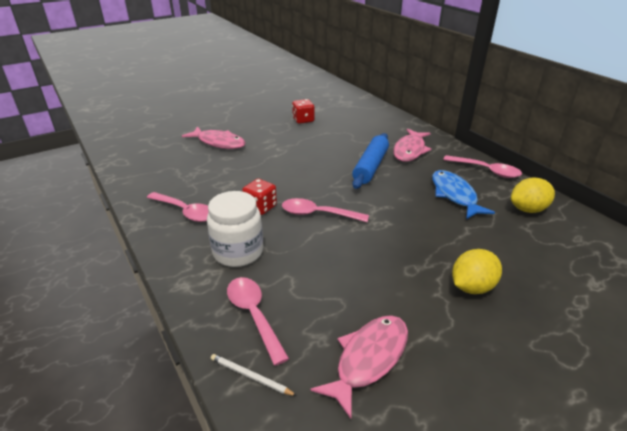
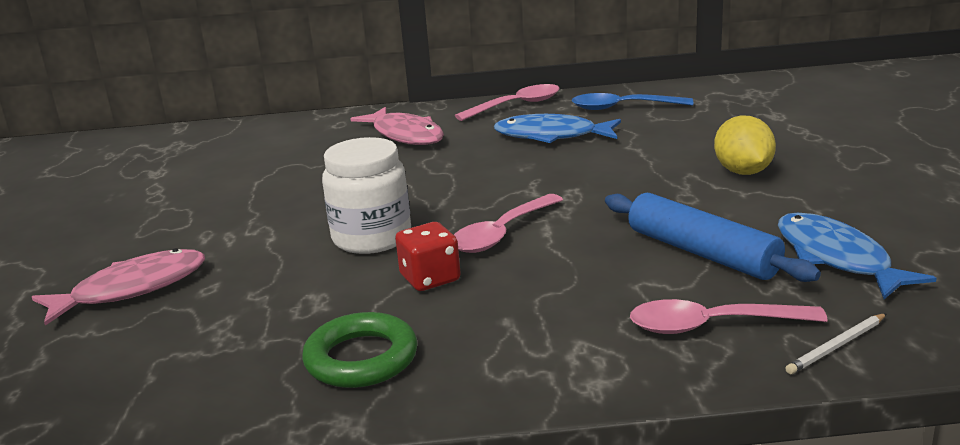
camera: 60 degrees left, 10 degrees down
(185, 212) = (361, 358): pink spoon -> green ring
(238, 252) = (543, 318): white jar -> white jar (372, 238)
(303, 120) = (178, 192): red dice -> none
(368, 359) = (837, 258): pink fish -> blue fish
(370, 166) = (414, 170): blue rolling pin -> blue rolling pin (702, 253)
(528, 209) = (622, 107): yellow lemon -> blue spoon

